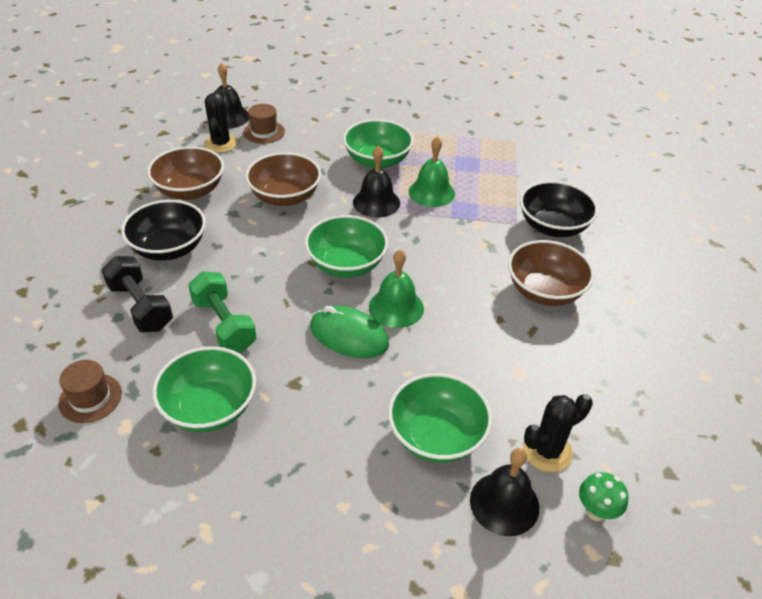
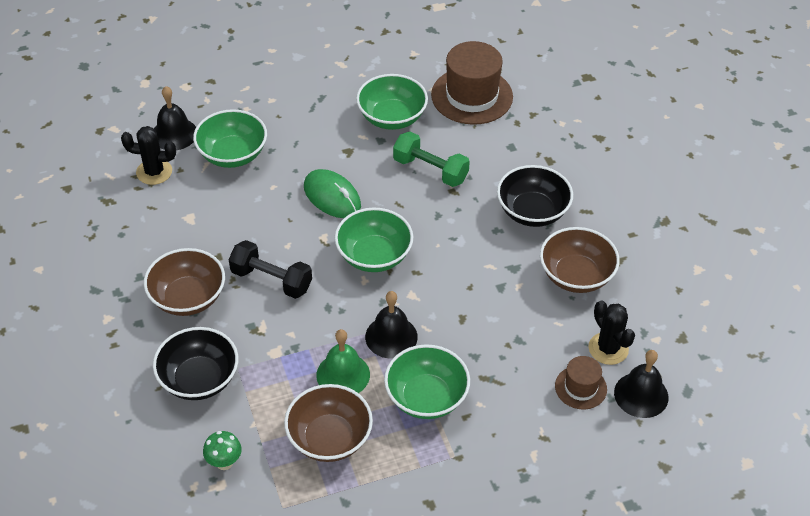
camera: 155 degrees right, 5 degrees up
(90, 398) = (472, 96): brown hat -> brown hat, size x1.90
(140, 307) = (503, 159): black dumbbell -> black dumbbell (271, 280)
(285, 197) = (483, 306): brown bowl -> brown bowl (329, 438)
(349, 336) = (332, 197): green mouse -> green mouse turned 45 degrees clockwise
(396, 307) = (309, 233): green bell -> none
(547, 451) = (154, 172): black cactus -> black cactus turned 60 degrees clockwise
(596, 511) = (115, 149): green mushroom -> green mushroom (224, 462)

